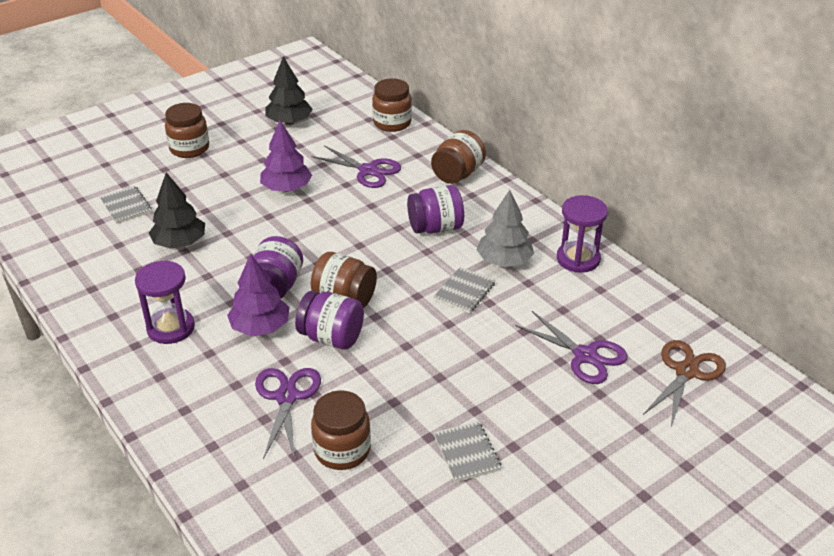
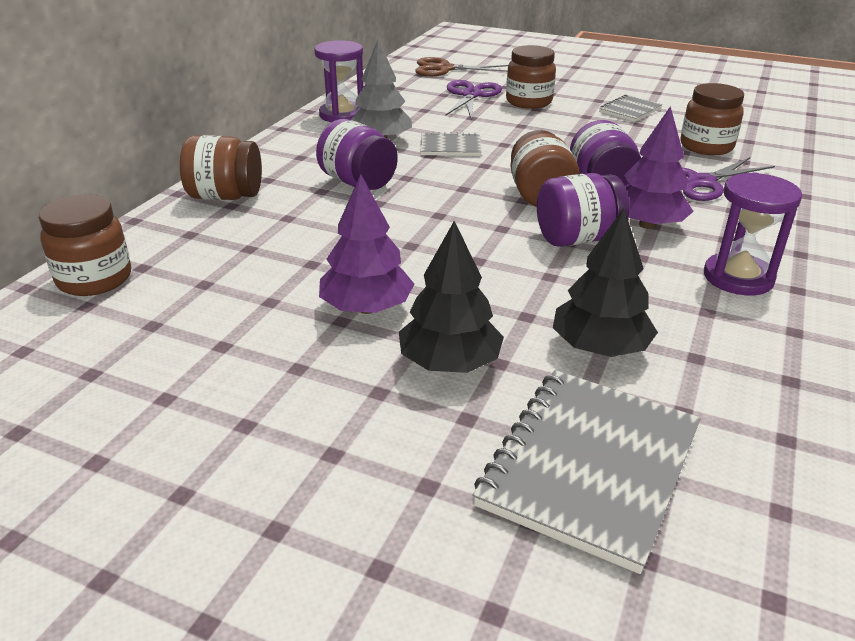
camera: 120 degrees left, 5 degrees down
(126, 206) = (590, 466): grey notebook -> grey notebook, size x1.90
(189, 149) = (324, 488): brown jar -> brown jar (529, 102)
(289, 122) = (134, 391): black tree -> black tree (450, 363)
(368, 171) = (262, 257): purple scissors -> none

